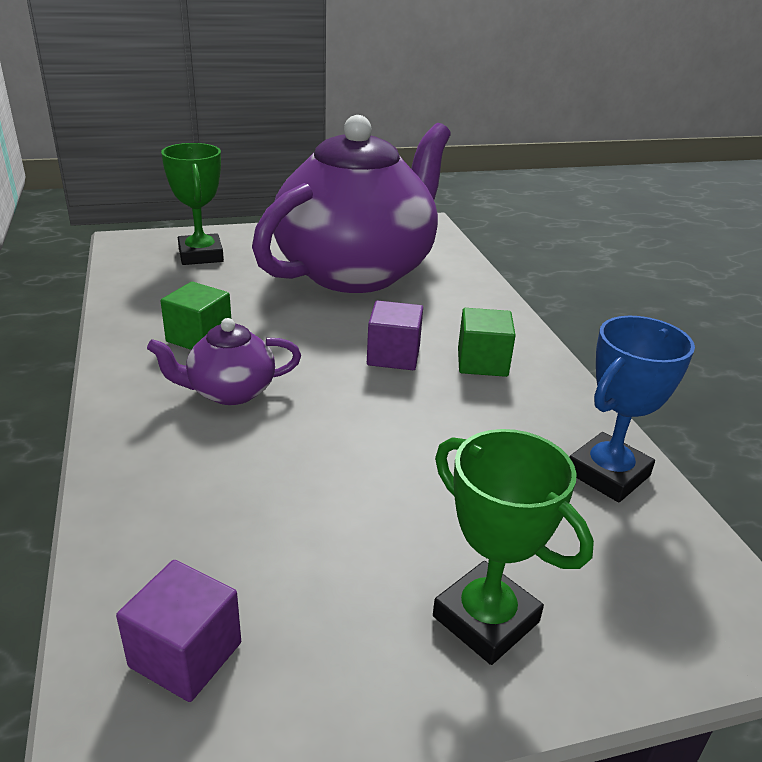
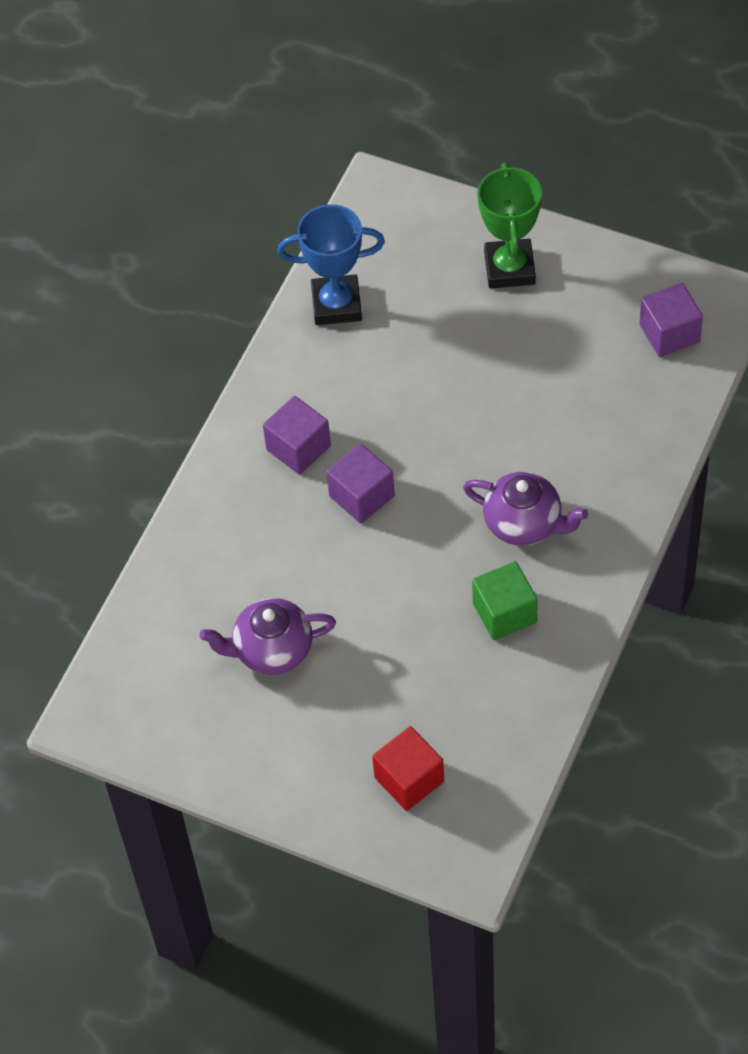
camera: 135 degrees left, 25 degrees up
(201, 255) = (409, 779): green trophy -> red cube
(356, 271) = (272, 650): purple teapot -> purple teapot, size x0.41
(482, 362) = (298, 448): green cube -> purple cube

